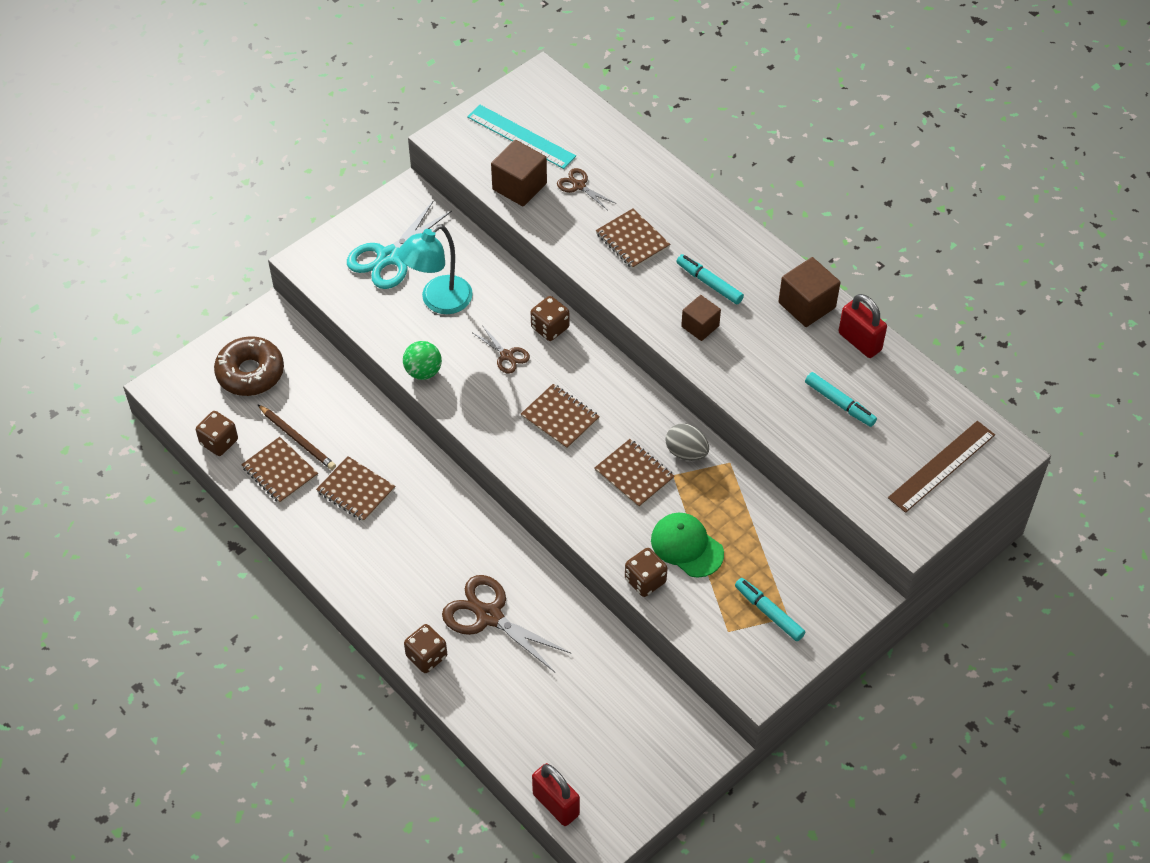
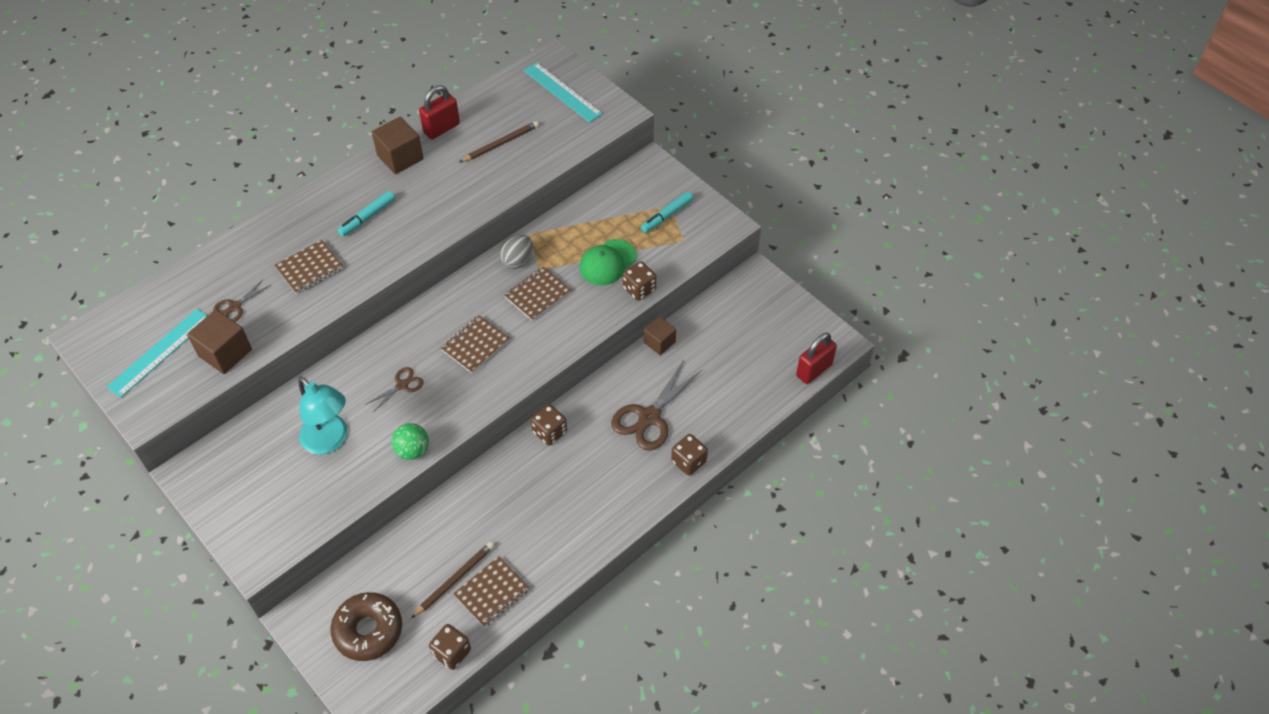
camera: 90 degrees left, 0 degrees up
(356, 490) = (517, 525): brown notebook -> none
(389, 257) = (266, 485): turquoise scissors -> none
(550, 328) = (375, 353): brown dice -> brown dice (549, 432)
(700, 326) = (413, 225): brown cube -> brown cube (659, 342)
(839, 403) = (501, 143): turquoise marker -> brown pencil
(942, 466) = (562, 92): brown ruler -> turquoise ruler

